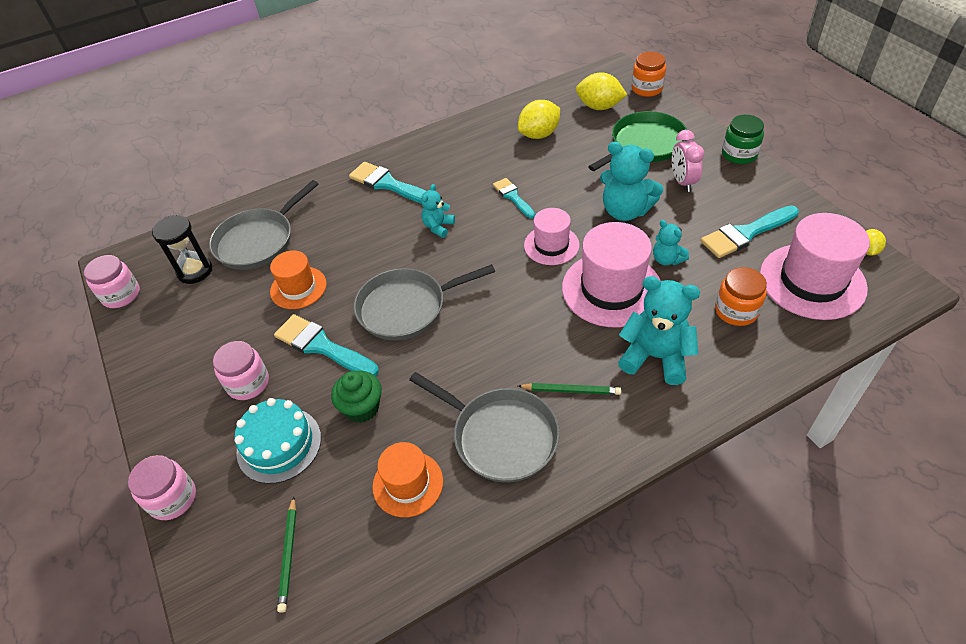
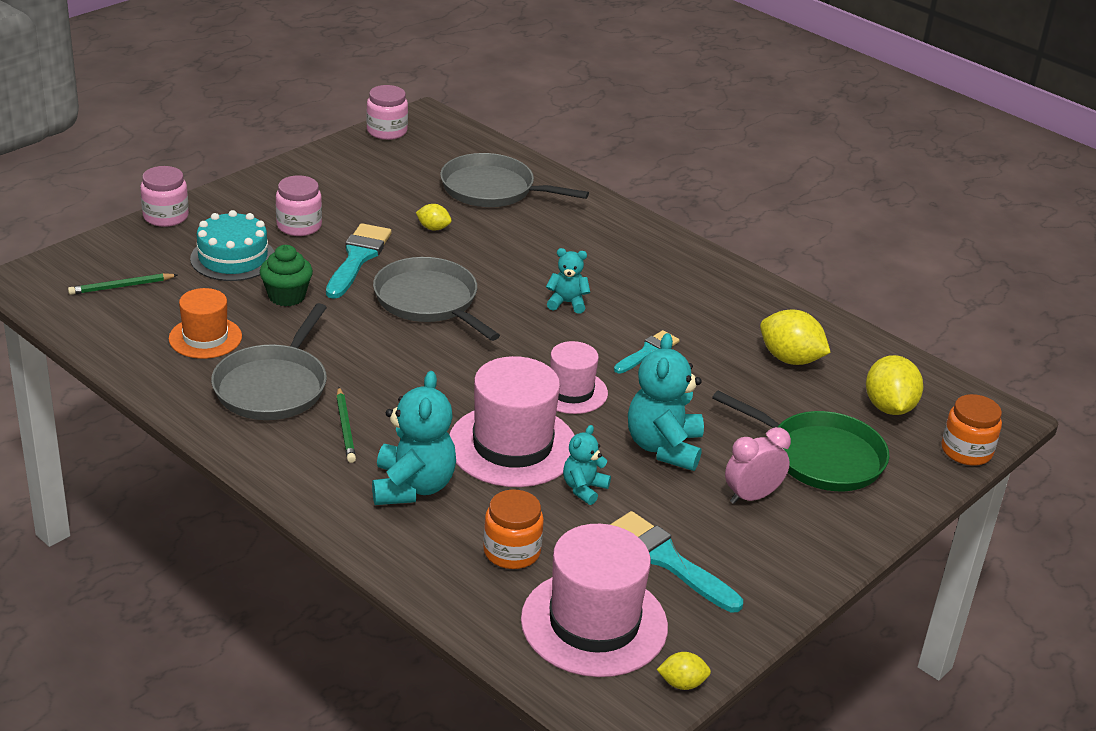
camera: 65 degrees right, 15 degrees down
(195, 271) = (434, 163): black hourglass -> none
(298, 288) = (433, 228): orange hat -> yellow lemon
(388, 184) = (626, 256): turquoise brush -> none
(739, 154) = (848, 552): green jar -> none

